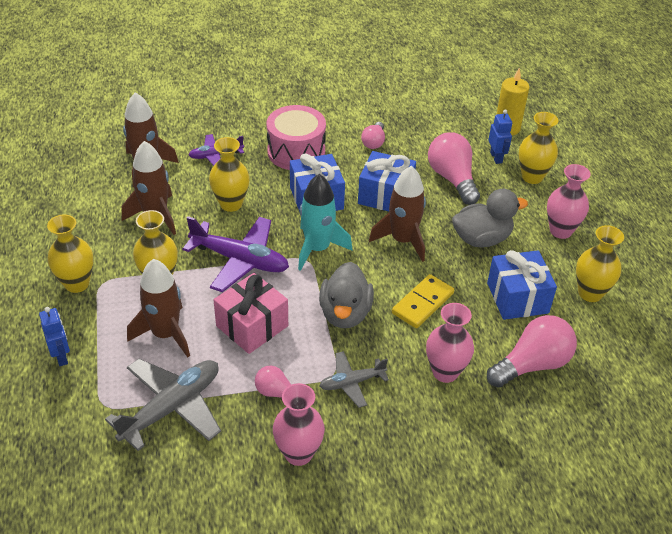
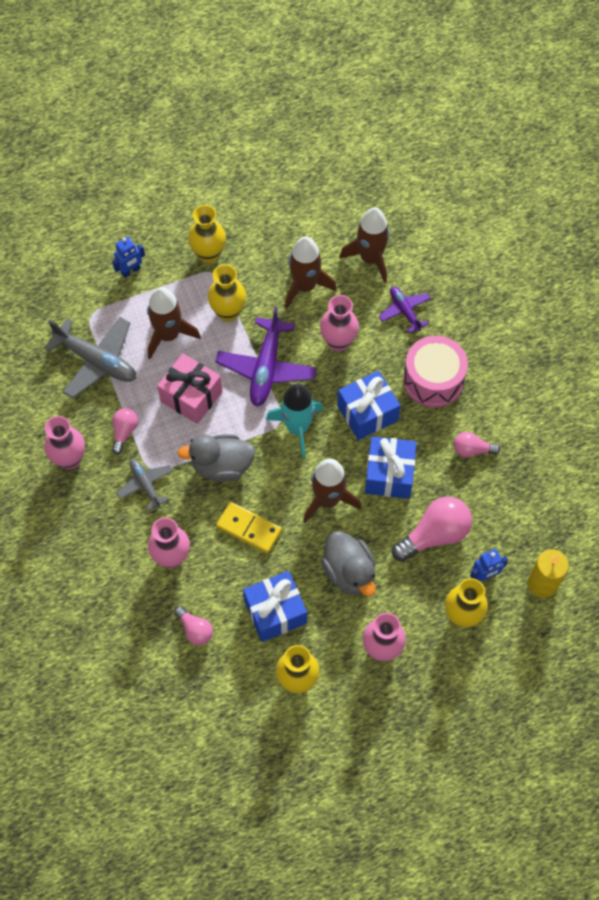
camera: 80 degrees right, 20 degrees up
(231, 204) = (338, 342): yellow vase -> pink vase
(532, 364) = (195, 630): pink light bulb -> pink light bulb, size x0.56

